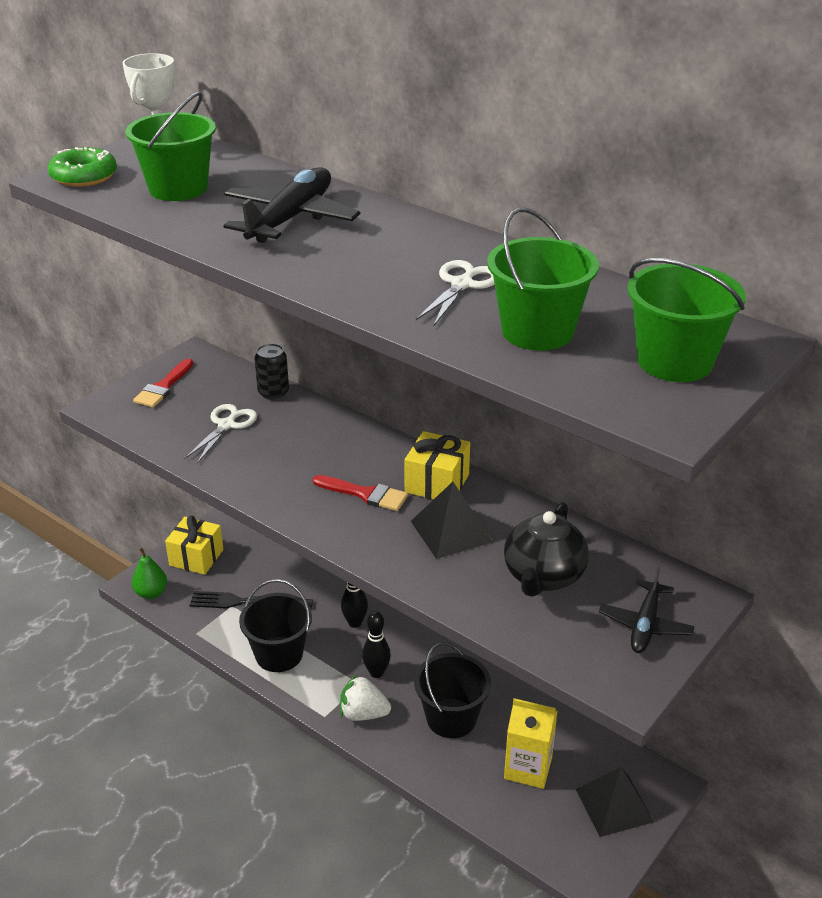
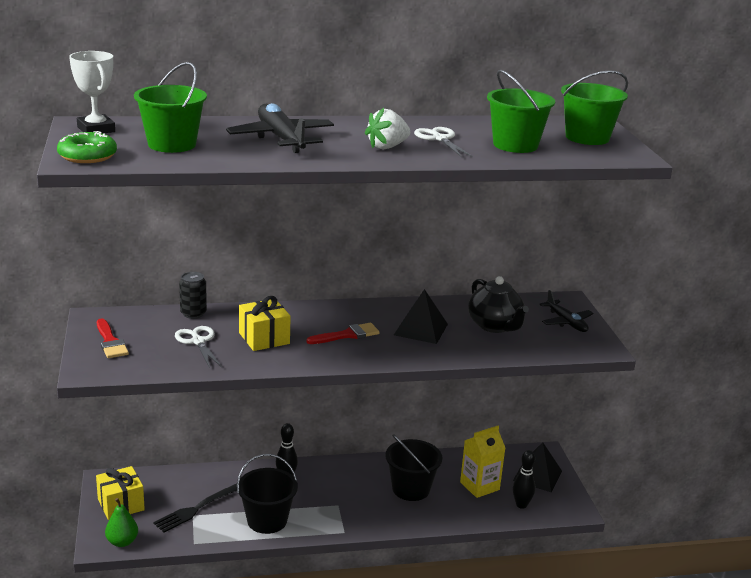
camera: 50 degrees left, 10 degrees down
(363, 714) = (363, 517): white strawberry -> white strawberry (387, 147)
(376, 672) = (338, 493): black bowling pin -> black bowling pin (521, 505)
(437, 483) = (373, 313): yellow gift -> yellow gift (264, 338)

